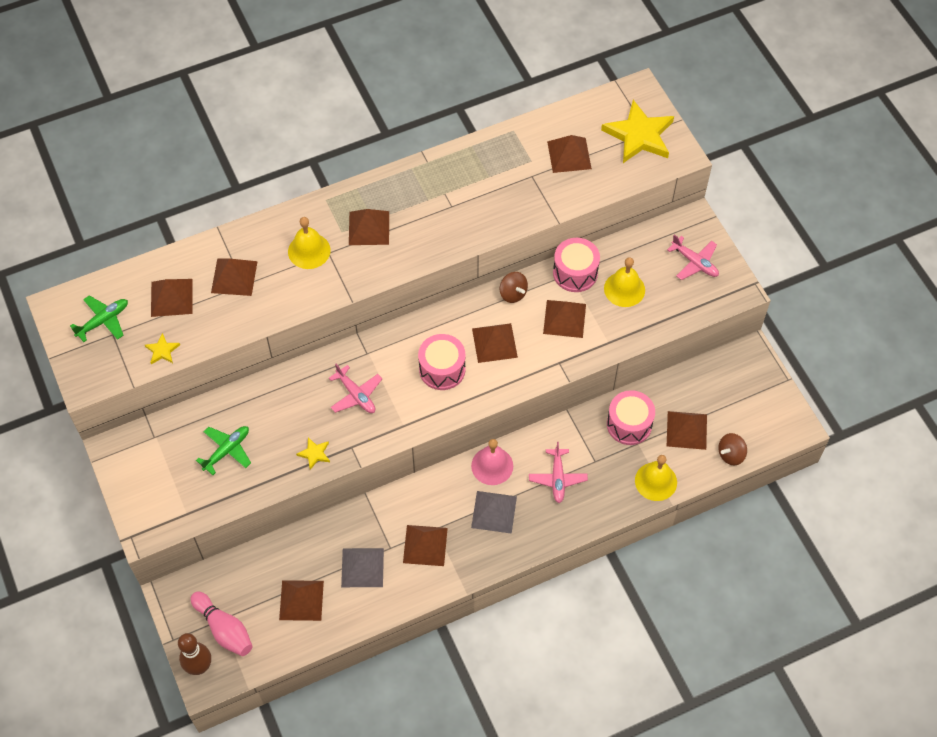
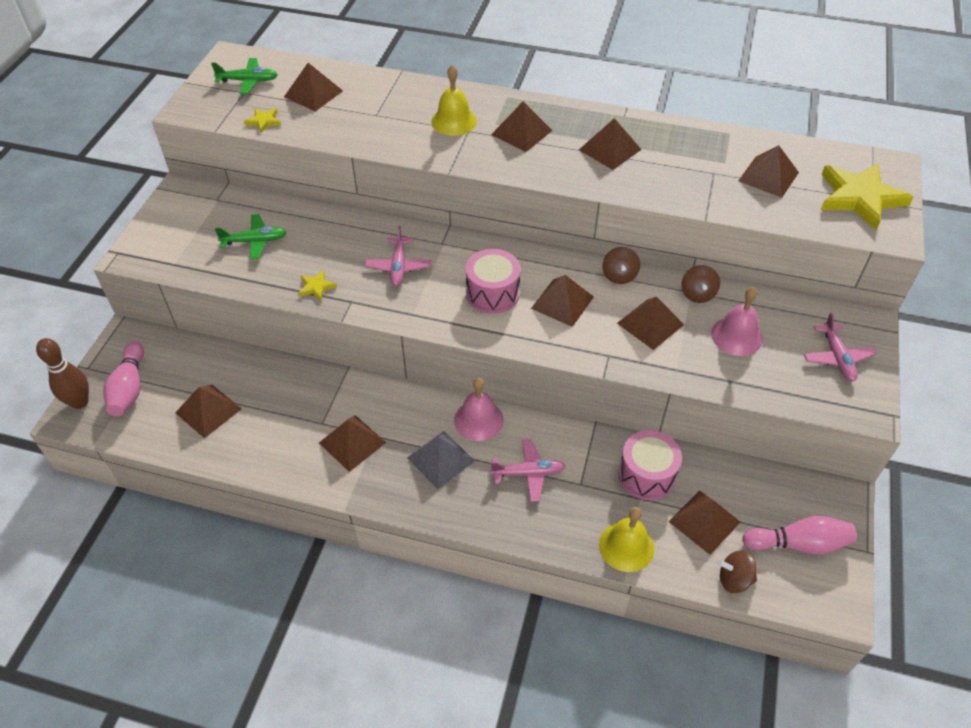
camera: 40 degrees right, 10 degrees down
(234, 277) = (375, 106): brown pyramid -> brown pyramid (610, 149)
(362, 567) = (282, 421): grey pyramid -> none
(557, 478) = (528, 473): pink plane -> pink plane turned 135 degrees counterclockwise
(575, 273) = (697, 294): pink drum -> brown spinning top
(624, 289) = (736, 336): yellow bell -> pink bell
(748, 403) = (798, 543): none -> pink bowling pin

